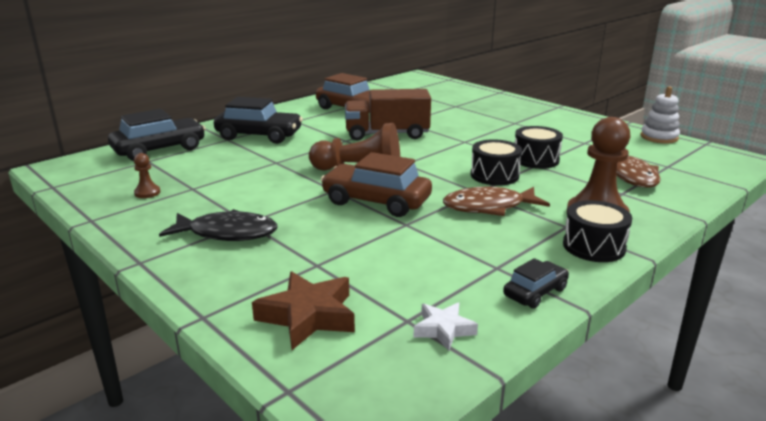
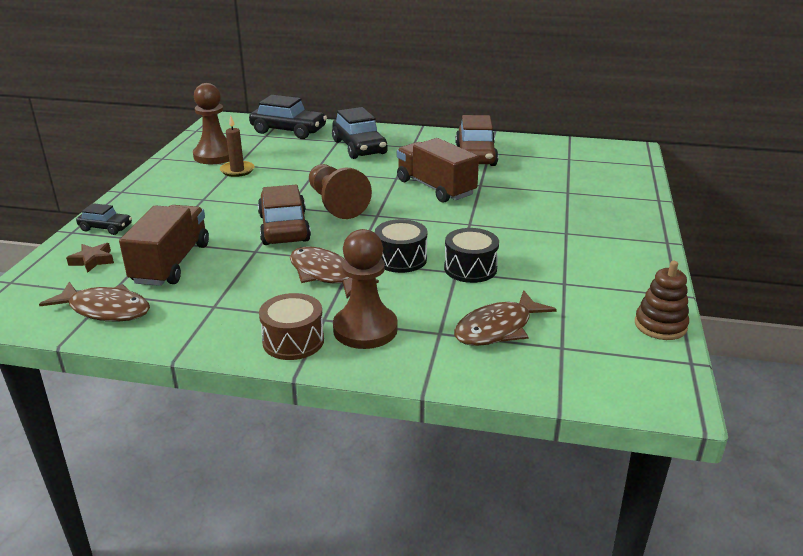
camera: 55 degrees right, 5 degrees up
(147, 193) = (215, 156): brown pawn -> brown pawn, size x2.24
(208, 191) = (237, 170): none -> brown candle
(227, 233) = (180, 199): black fish -> none
(308, 316) = (92, 261): brown star -> brown star, size x0.60
(379, 270) = (171, 263): none -> brown truck
(443, 329) = (105, 309): white star -> brown fish
(535, 292) = (185, 331): black car -> black car (106, 228)
(593, 246) = (293, 341): black drum -> brown drum
(659, 137) = (660, 325): white stacking toy -> brown stacking toy

